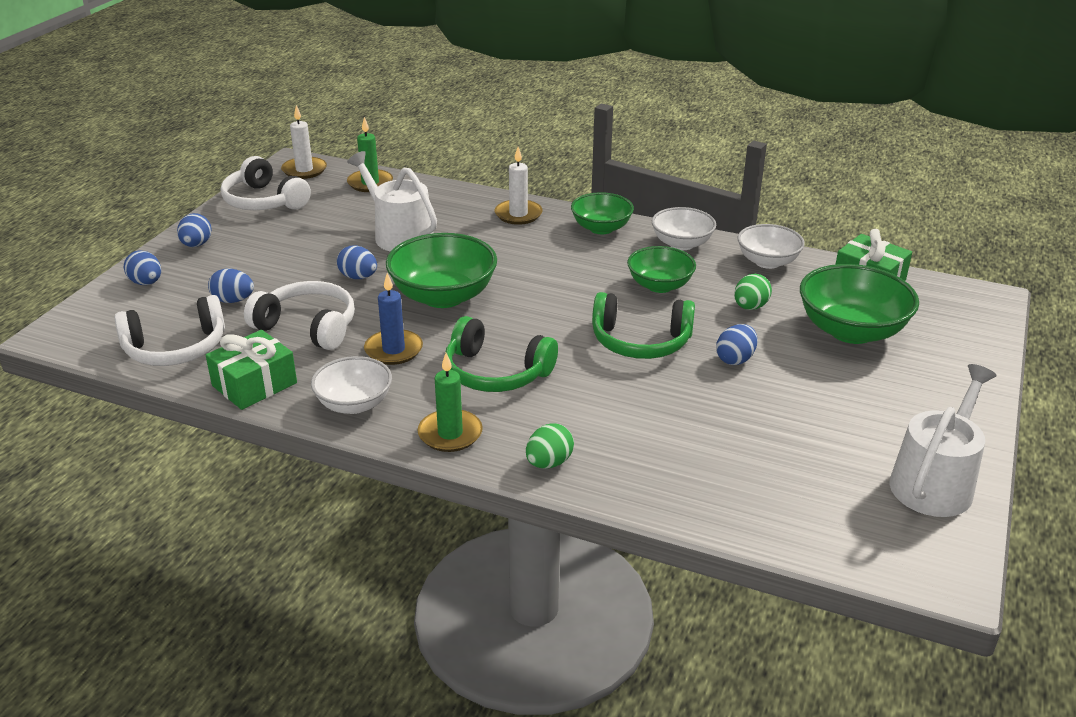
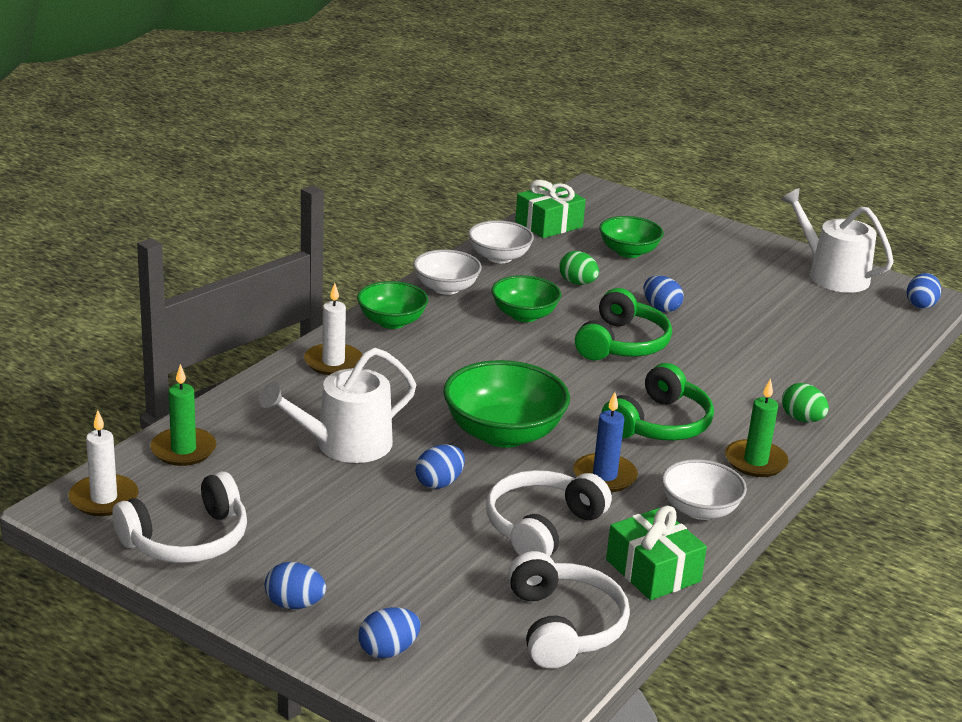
camera: 80 degrees left, 5 degrees down
(233, 300) = (462, 578): blue egg -> blue egg (920, 305)
(851, 331) = (628, 252): green bowl -> green bowl, size x0.63

